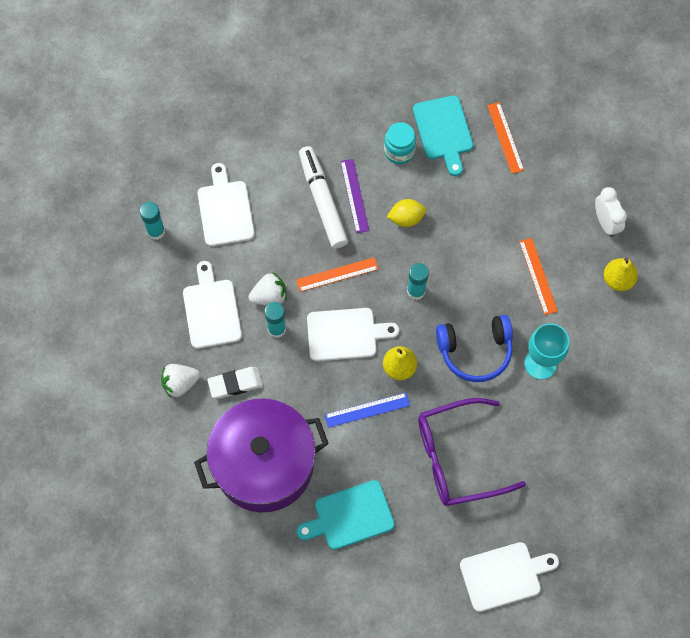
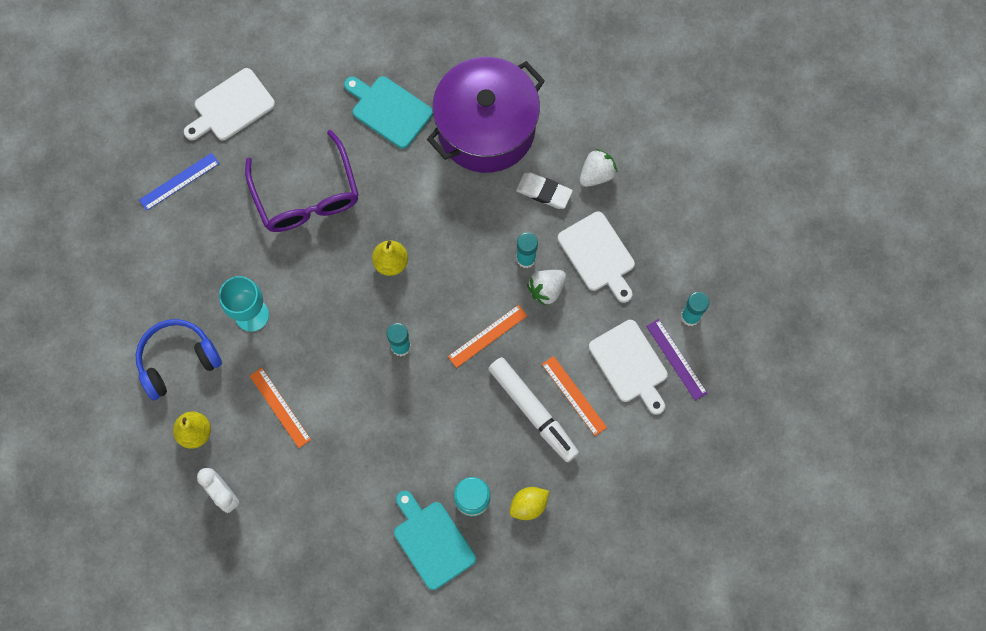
camera: 160 degrees right, 5 degrees up
(235, 384) = (544, 192): white eraser -> white eraser turned 60 degrees clockwise
(345, 334) = (456, 277): white cutting board -> none
(350, 516) = (389, 110): turquoise cutting board -> turquoise cutting board turned 105 degrees counterclockwise
(354, 195) = (502, 429): purple ruler -> purple ruler (676, 359)
(367, 410) = (408, 211): blue ruler -> blue ruler (179, 181)
(406, 218) = (438, 423): yellow lemon -> yellow lemon (528, 505)
(457, 458) = (306, 195): purple glasses -> purple glasses turned 105 degrees clockwise
(475, 351) = (321, 305): blue headphones -> blue headphones (177, 360)
(505, 137) = (361, 558): orange ruler -> orange ruler (574, 395)

